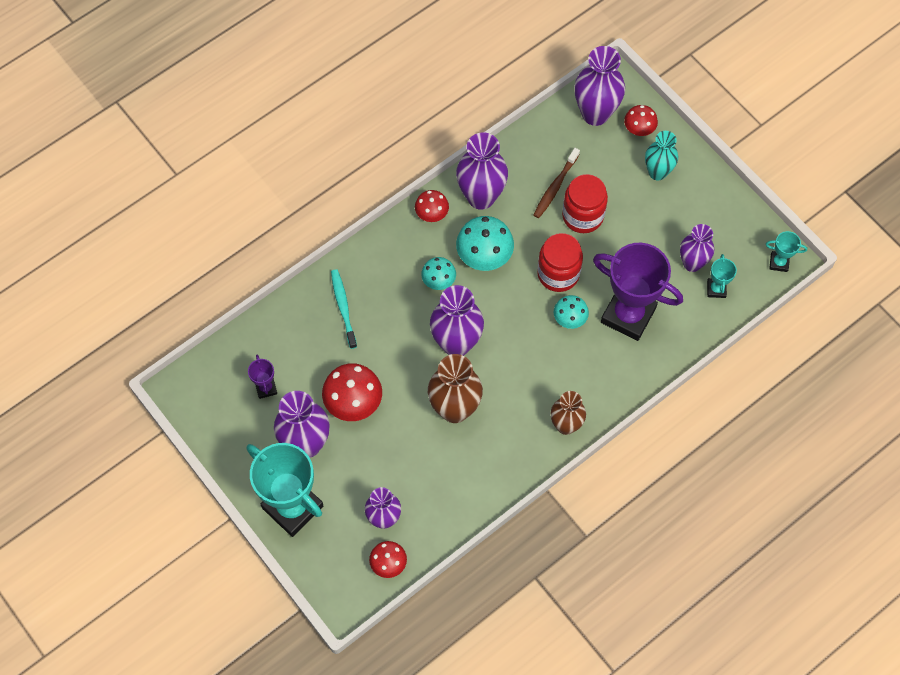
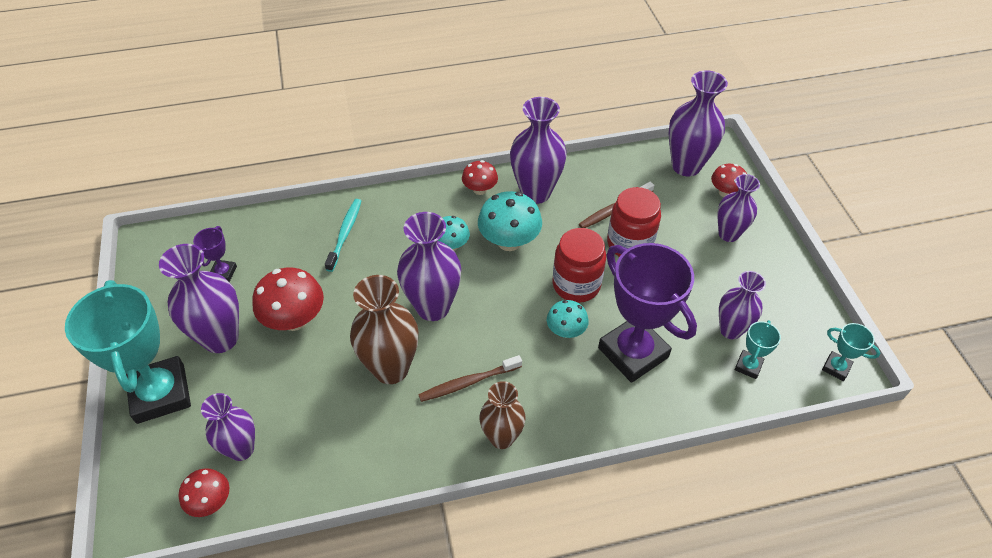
camera: 25 degrees right, 15 degrees down
(518, 394) = (468, 382): none -> brown toothbrush
(657, 172) = (728, 234): turquoise vase -> purple vase

